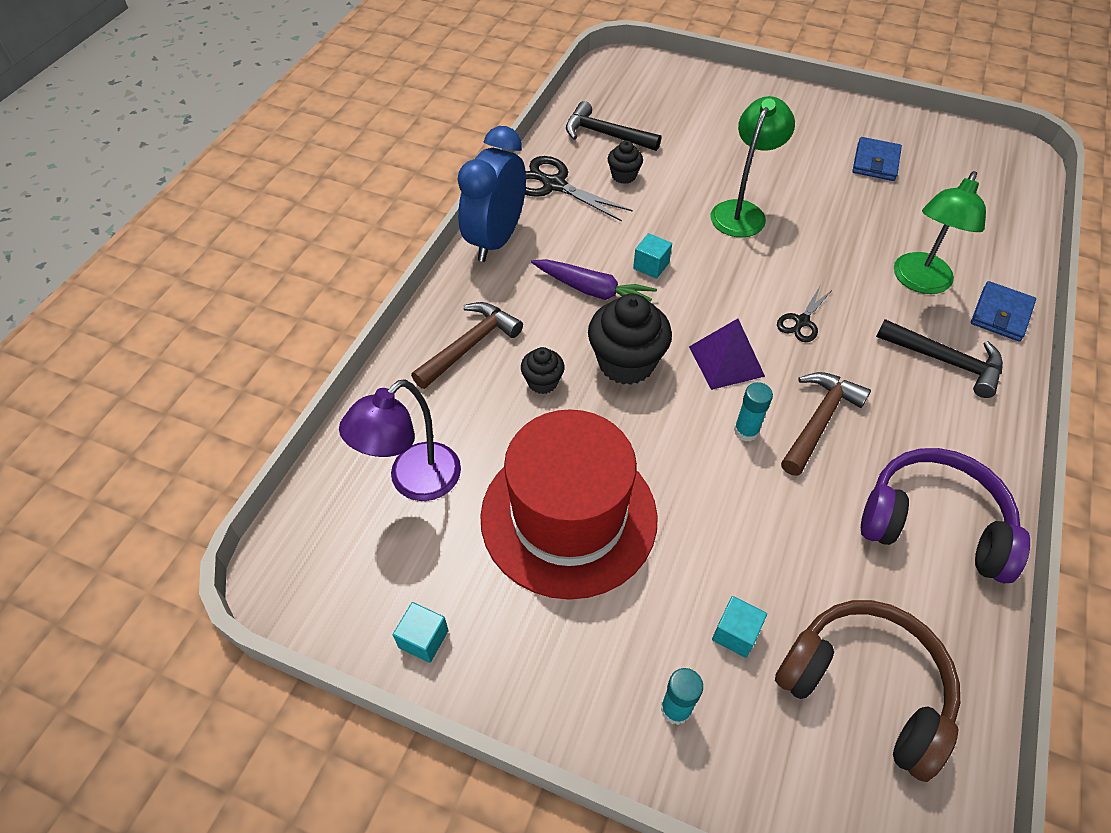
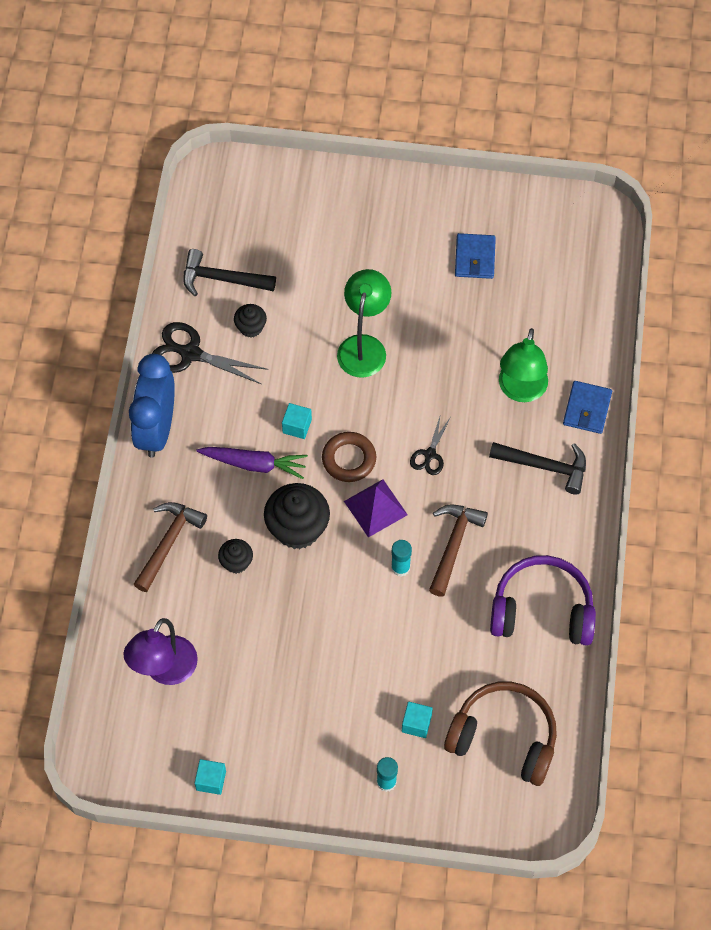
camera: 15 degrees left, 10 degrees up
(568, 516) = (285, 669): red hat -> none
(704, 307) = (349, 459): none -> brown ring

